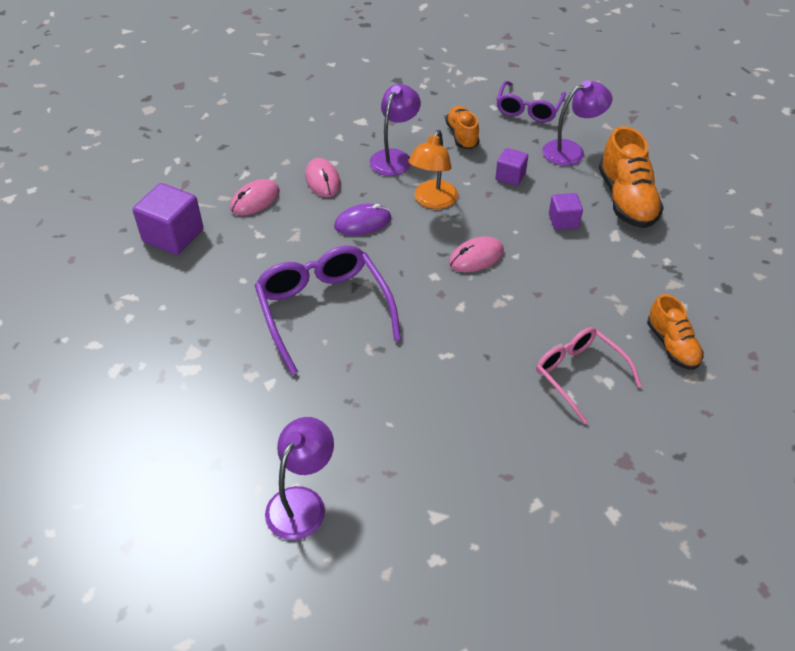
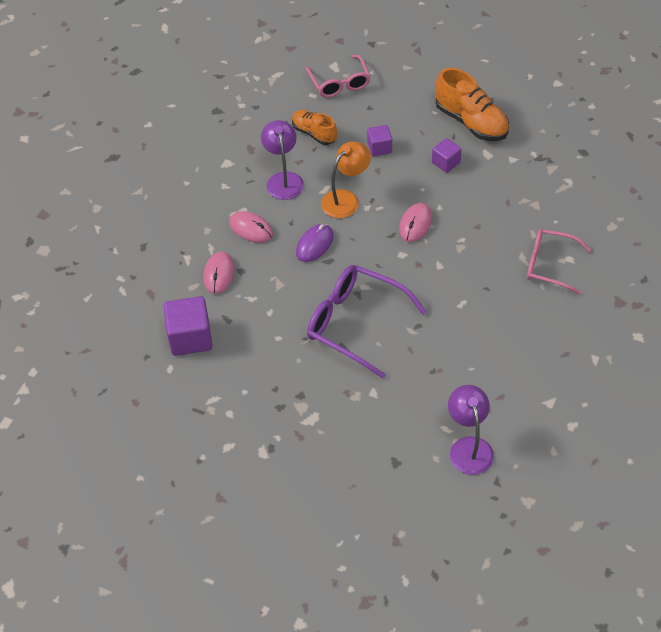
camera: 35 degrees left, 5 degrees up
(432, 201) = (345, 199): orange lamp -> orange lamp turned 120 degrees counterclockwise
(528, 109) = (340, 83): purple glasses -> pink glasses
(571, 150) = (401, 102): purple lamp -> none
(672, 345) = (584, 212): orange shoe -> none

